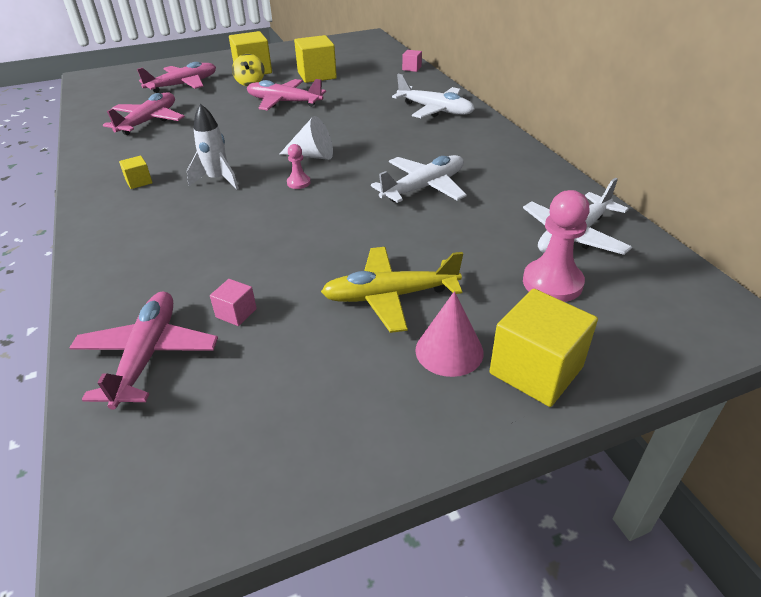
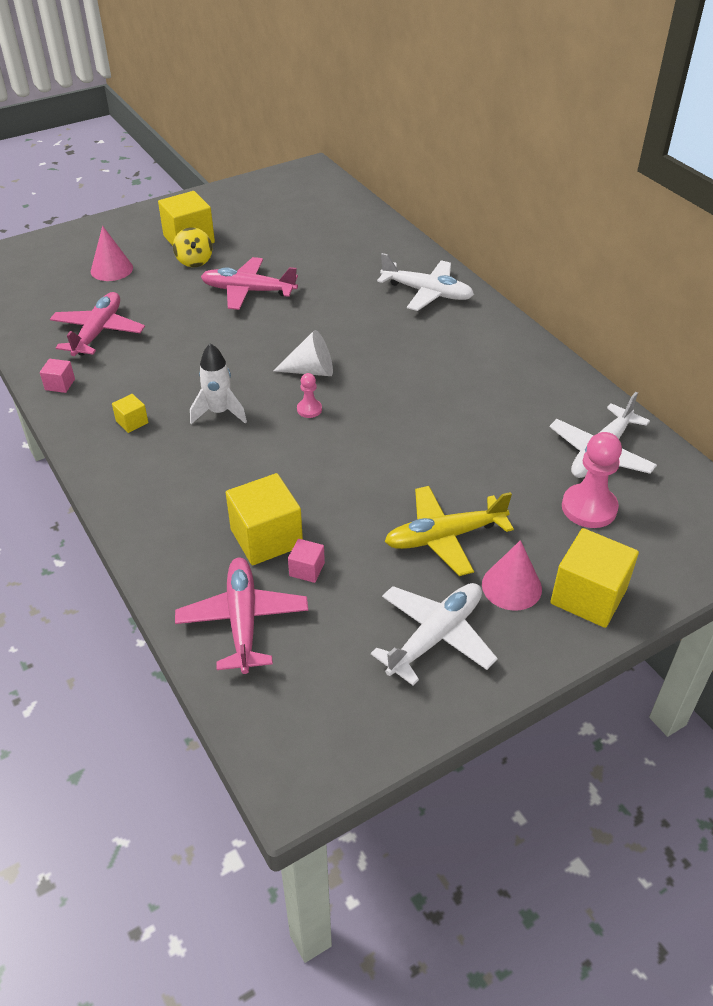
camera: 10 degrees left, 5 degrees up
(183, 85) = (111, 269): pink plane -> pink cone
(317, 75) = (271, 243): yellow cube -> yellow cube (266, 538)
(412, 68) = (382, 225): pink cube -> pink cube (60, 384)
(424, 187) = (443, 405): white plane -> white plane (435, 636)

